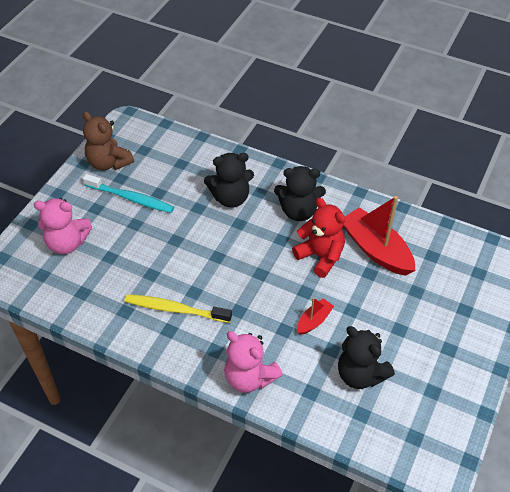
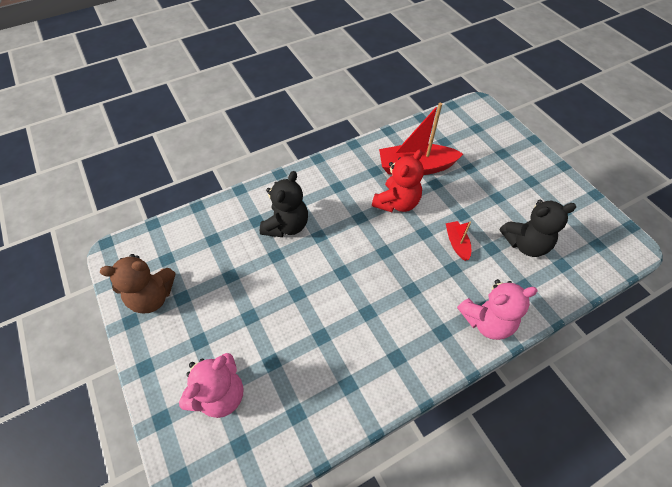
camera: 55 degrees left, 5 degrees up
(131, 198) = (215, 302): turquoise toothbrush -> none
(175, 309) = (376, 338): yellow toothbrush -> none
(298, 211) = (340, 190): black teddy bear -> none
(320, 256) = (397, 203): red teddy bear -> red teddy bear turned 135 degrees clockwise

